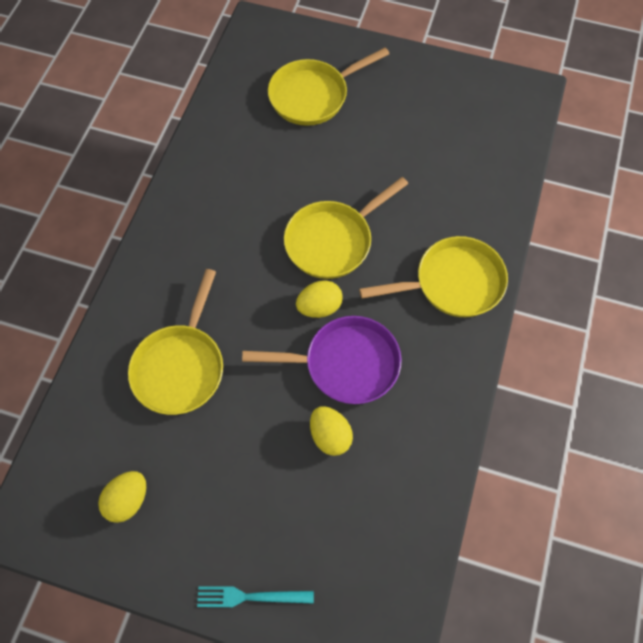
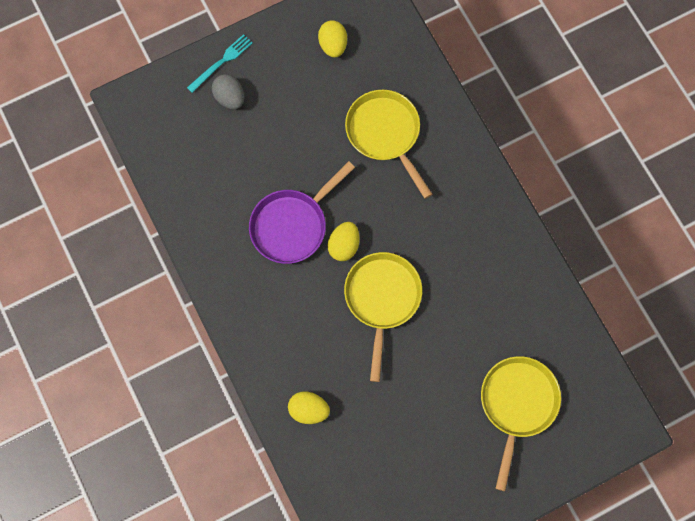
camera: 135 degrees right, 10 degrees up
(281, 546) = (230, 98): none -> grey egg
(330, 436) = (260, 176): yellow egg -> yellow egg (309, 409)
(453, 283) = (276, 343): yellow pan -> none

